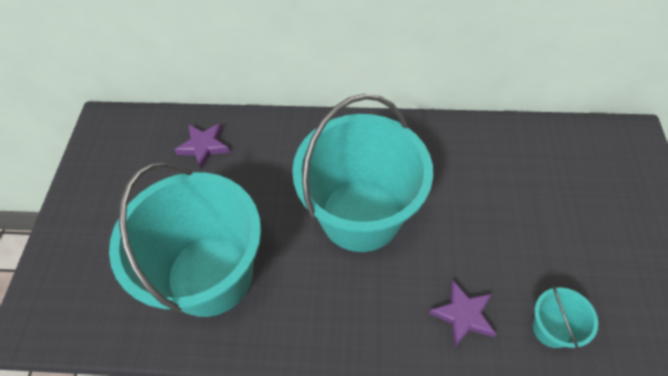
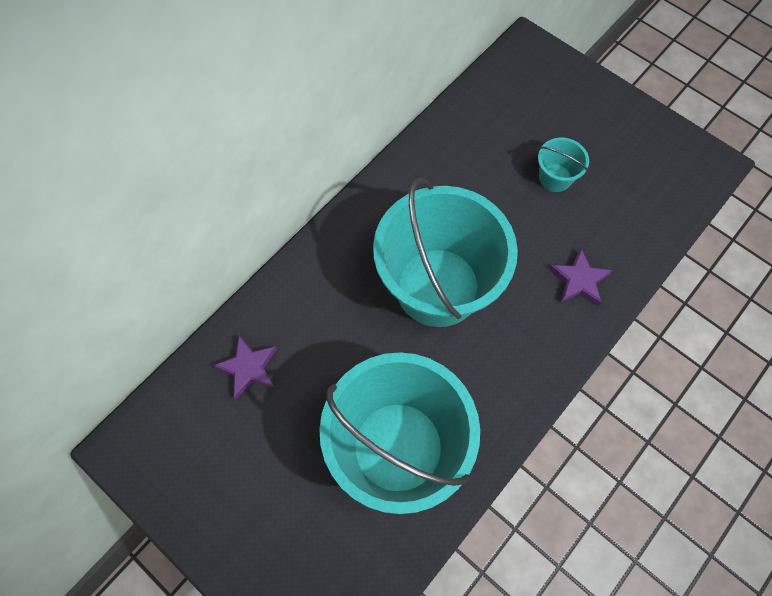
camera: 55 degrees left, 10 degrees up
(552, 328) = (630, 232): turquoise bucket -> turquoise bucket (555, 178)

